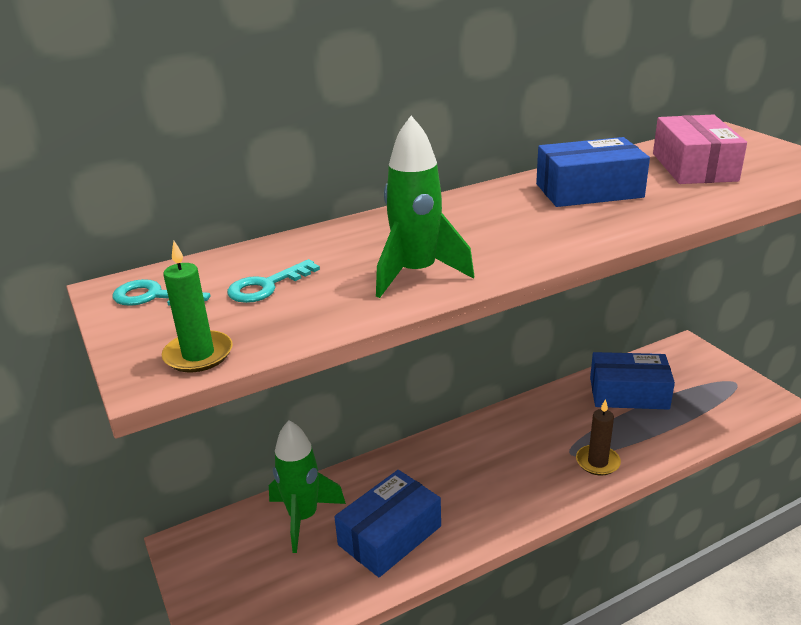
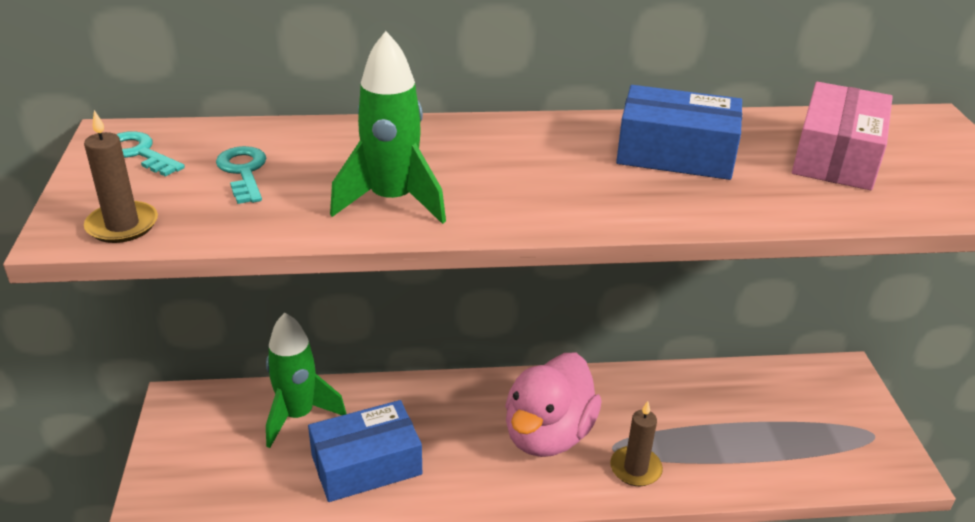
camera: 20 degrees right, 5 degrees up
(198, 355) = (122, 225): green candle -> brown candle
(267, 286) = (243, 172): turquoise key -> turquoise key turned 90 degrees clockwise
(516, 460) = (548, 434): none -> pink duck
(628, 393) = (730, 403): blue box -> none

